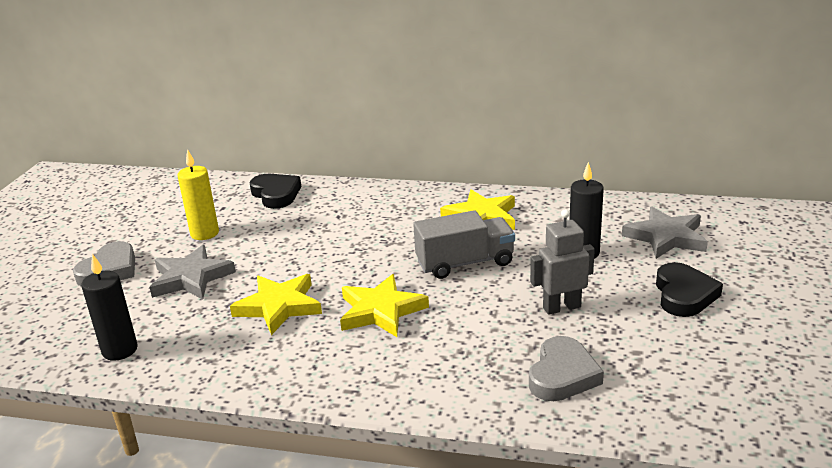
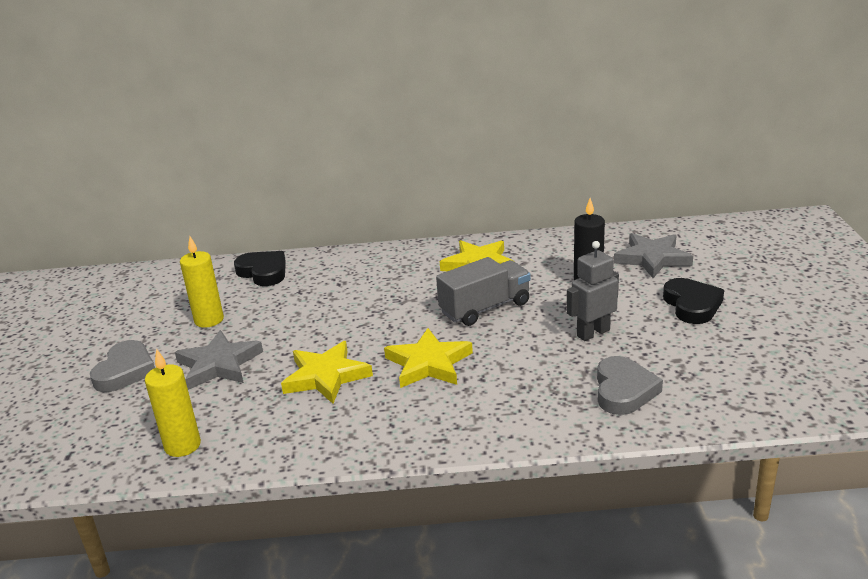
camera: 15 degrees left, 0 degrees up
(120, 350) = (182, 445): black candle -> yellow candle

